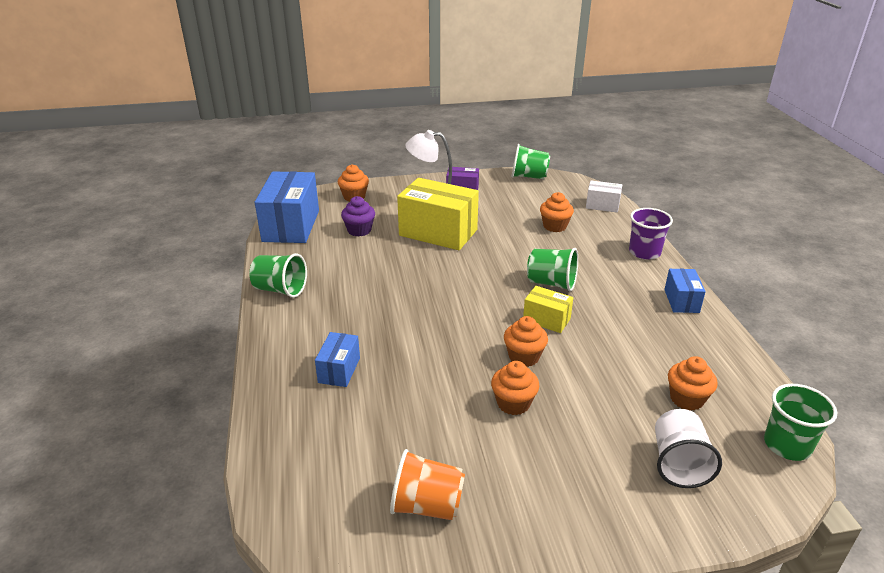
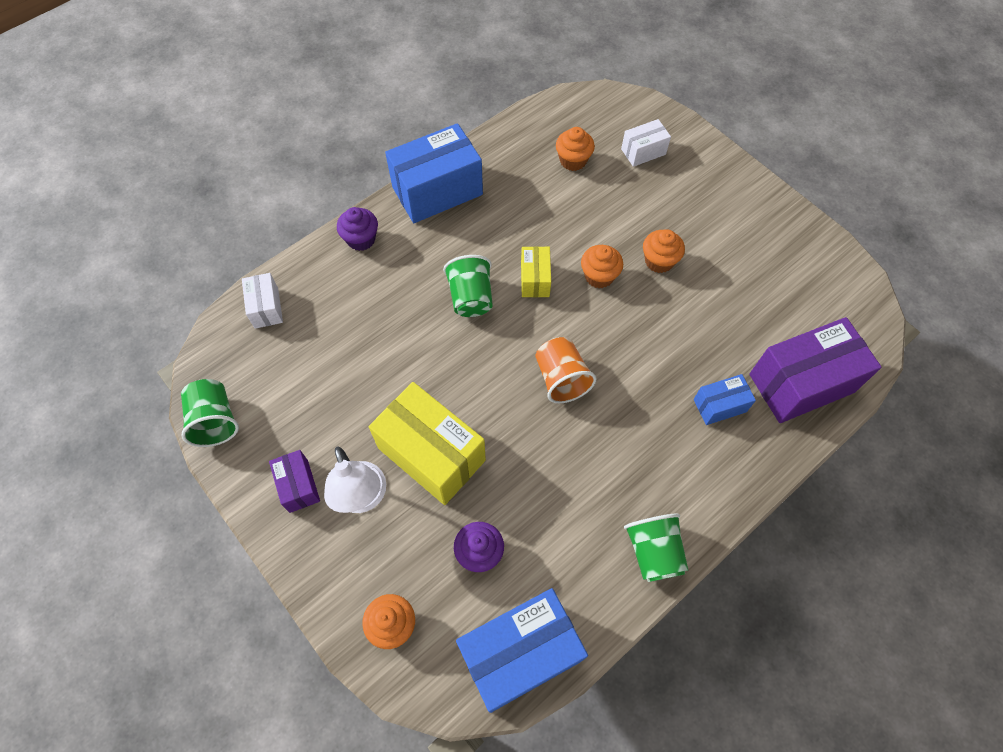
camera: 120 degrees left, 30 degrees up
(303, 434) = (801, 383): none -> purple box
(427, 505) = (789, 269): orange cup -> orange cup (561, 378)
(438, 232) = (431, 454): yellow box -> yellow box turned 45 degrees counterclockwise
(555, 226) = (346, 338): orange cupcake -> none
(644, 252) = (361, 239): purple cup -> purple cupcake
(678, 464) = (643, 152): white cup -> white box
(681, 301) = (437, 191): blue box -> blue box, size x1.98
(787, 445) = (581, 102): green cup -> none

